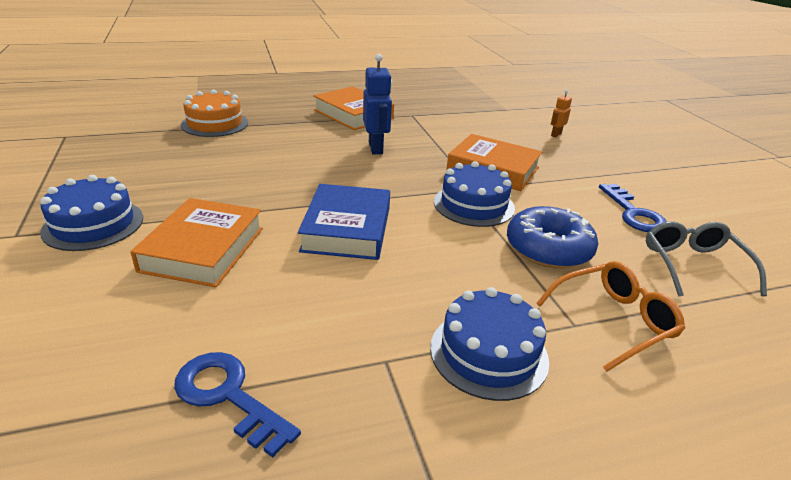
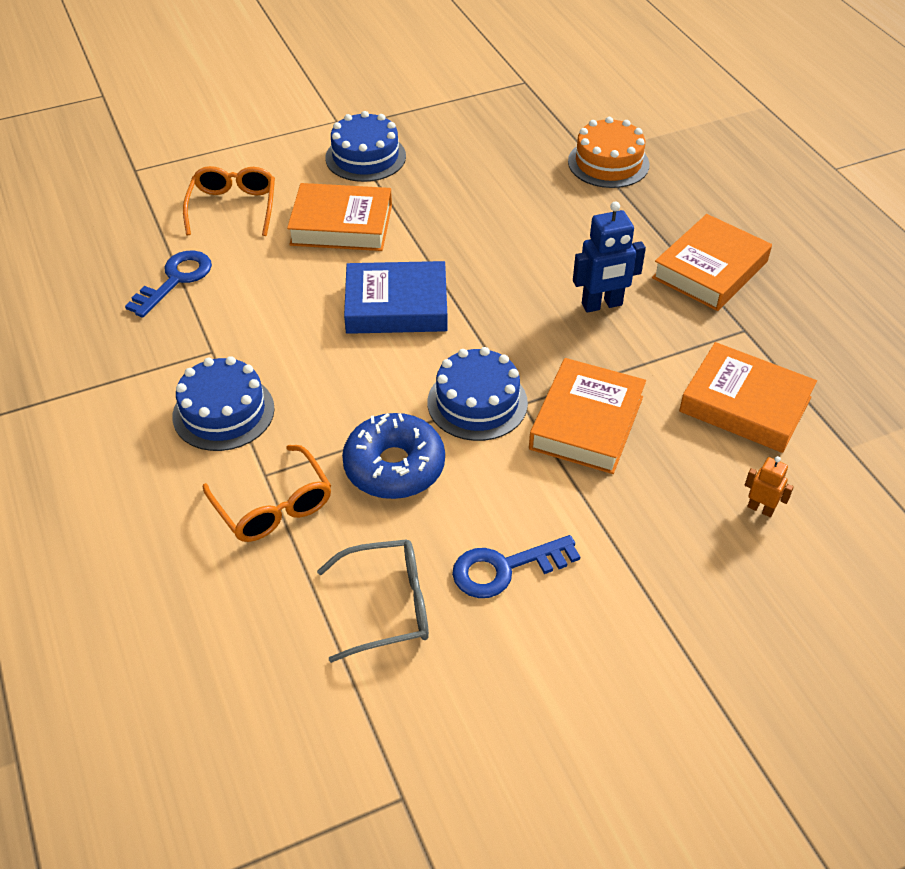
camera: 85 degrees right, 15 degrees up
(103, 332) = (233, 208): none -> orange glasses
(475, 125) = (745, 405): none -> orange book

